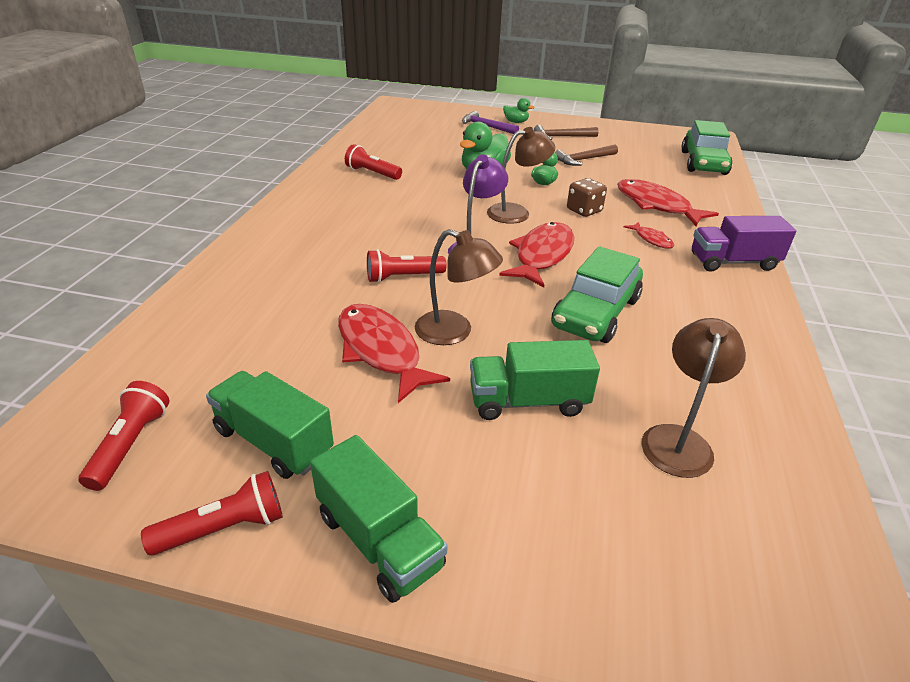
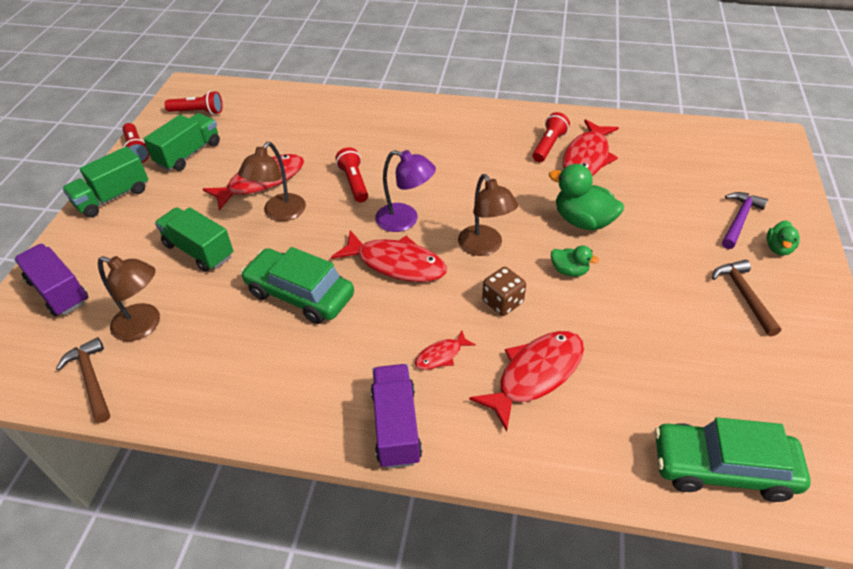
camera: 90 degrees right, 10 degrees up
(397, 161) = (587, 157): none -> red fish
(528, 401) = (199, 251): green truck -> green truck turned 45 degrees counterclockwise
(583, 160) = (664, 314): brown hammer -> brown hammer (91, 379)
(639, 570) = (59, 291): none -> purple truck

